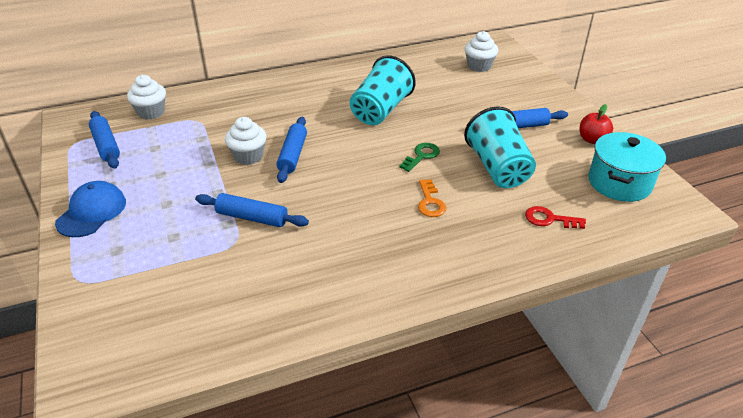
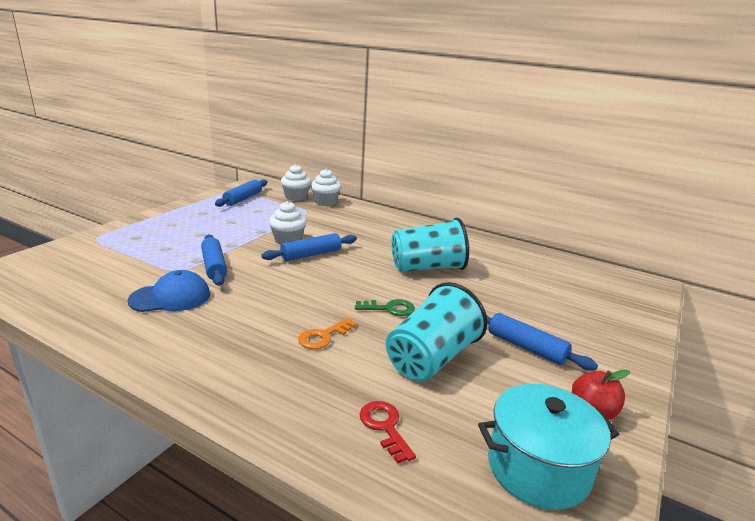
camera: 50 degrees right, 15 degrees down
(92, 212) = (169, 218): blue cap -> blue cap (170, 297)
(479, 66) = (588, 290): white cupcake -> white cupcake (325, 202)

